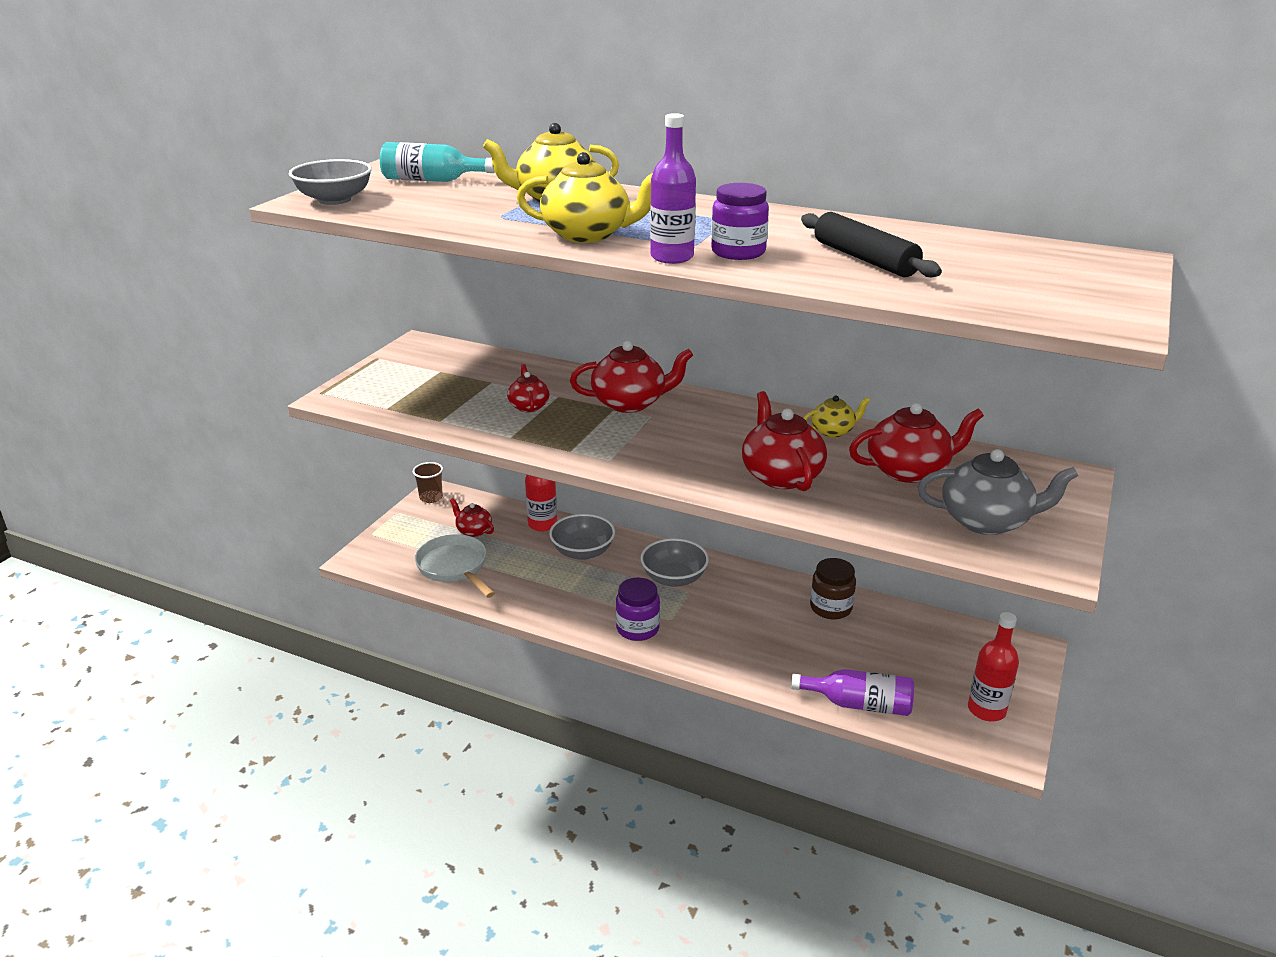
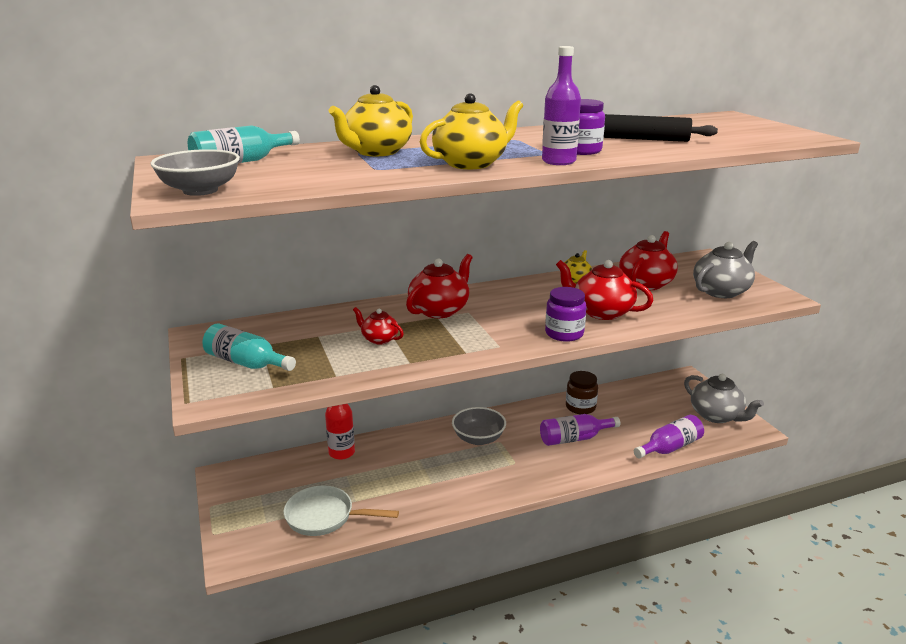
camera: 45 degrees left, 5 degrees down
(405, 381) = (246, 363): none -> turquoise bottle
(431, 498) = (222, 480): brown cup -> none
(473, 531) = (297, 484): red teapot -> none
(582, 552) = (398, 455): grey bowl -> none
(637, 628) = (506, 480): purple jar -> purple jar (564, 334)
(767, 633) = (574, 439): none -> purple bottle
(986, 710) = (716, 416): red bottle -> grey teapot

